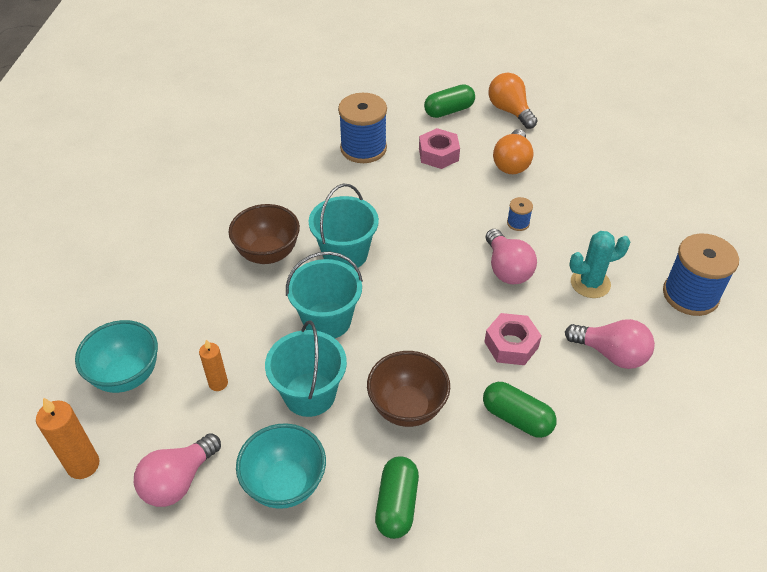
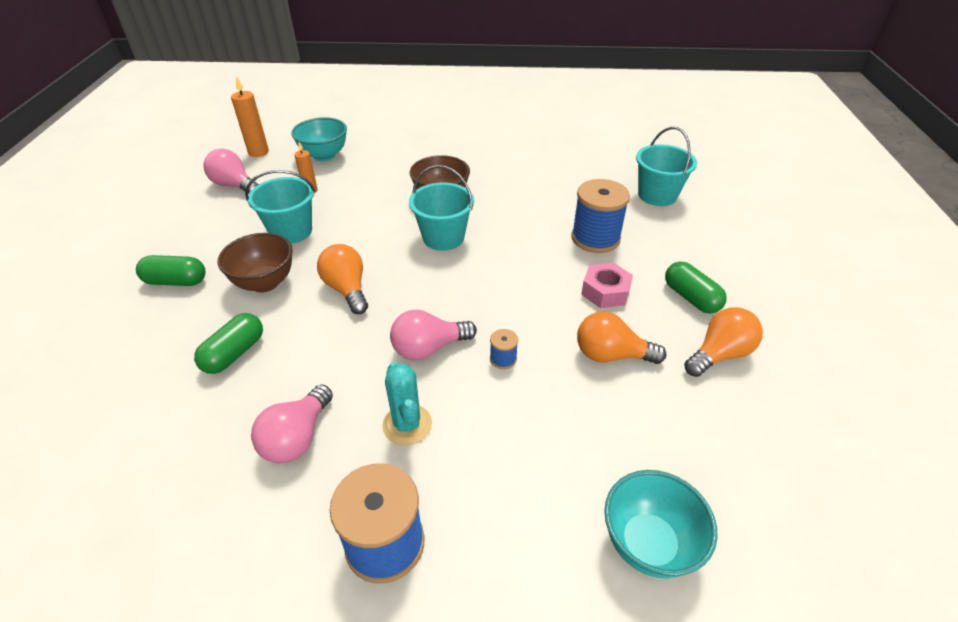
camera: 85 degrees right, 5 degrees down
(285, 484) = (215, 227): turquoise bowl -> turquoise bowl (648, 544)
(327, 320) = (365, 234): turquoise bucket -> turquoise bucket (657, 195)
(423, 331) = (347, 289): none -> orange light bulb
(511, 344) = (323, 350): pink nut -> none

